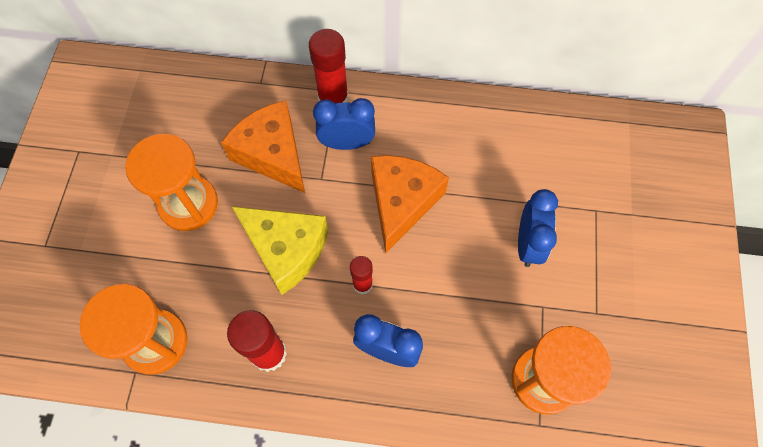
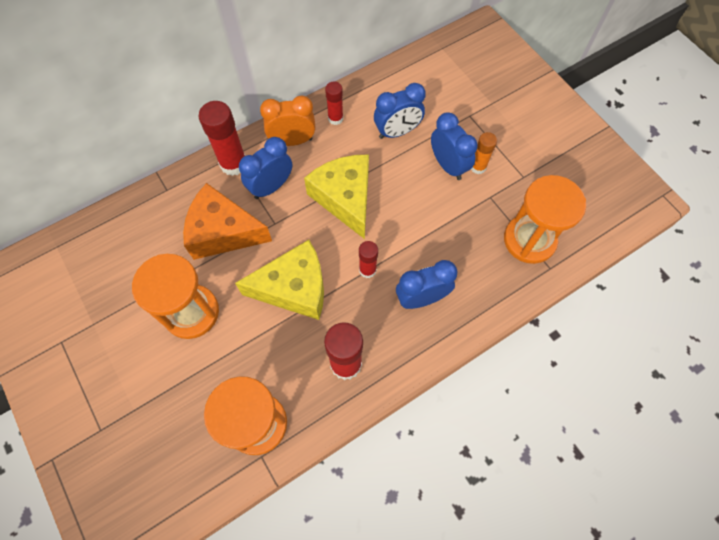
camera: 40 degrees left, 0 degrees up
(402, 114) = (292, 141): none -> orange clock
(402, 202) = (345, 198): orange cheese -> yellow cheese
(460, 121) = (335, 118): none -> red glue stick
(507, 175) = (397, 132): none -> blue clock
(557, 268) = (478, 167): none -> orange glue stick

